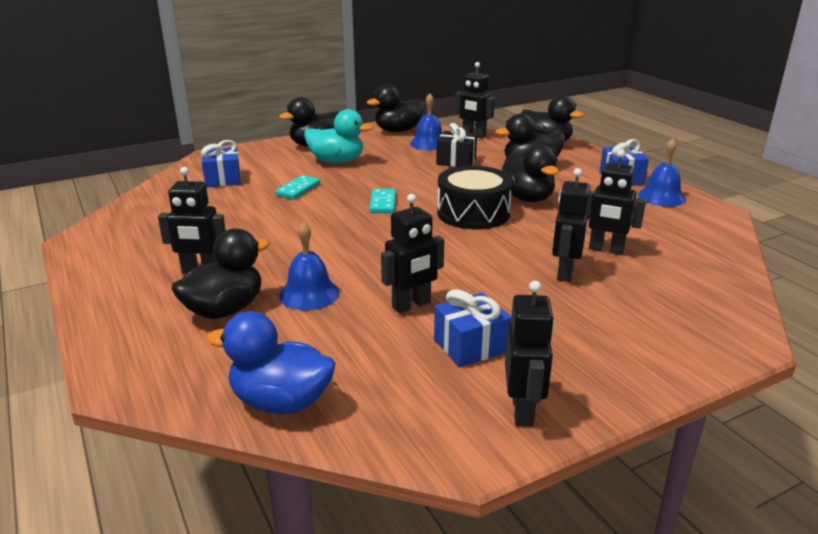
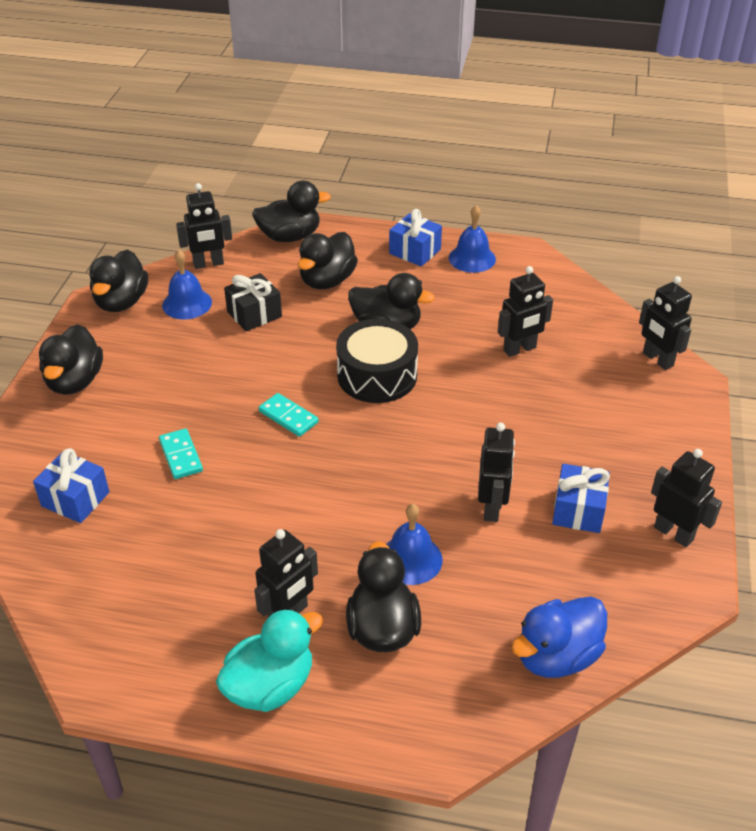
camera: 50 degrees left, 15 degrees up
(337, 161) = (144, 390): turquoise duck -> turquoise duck (270, 686)
(564, 273) = (530, 395): black robot -> black robot (657, 359)

